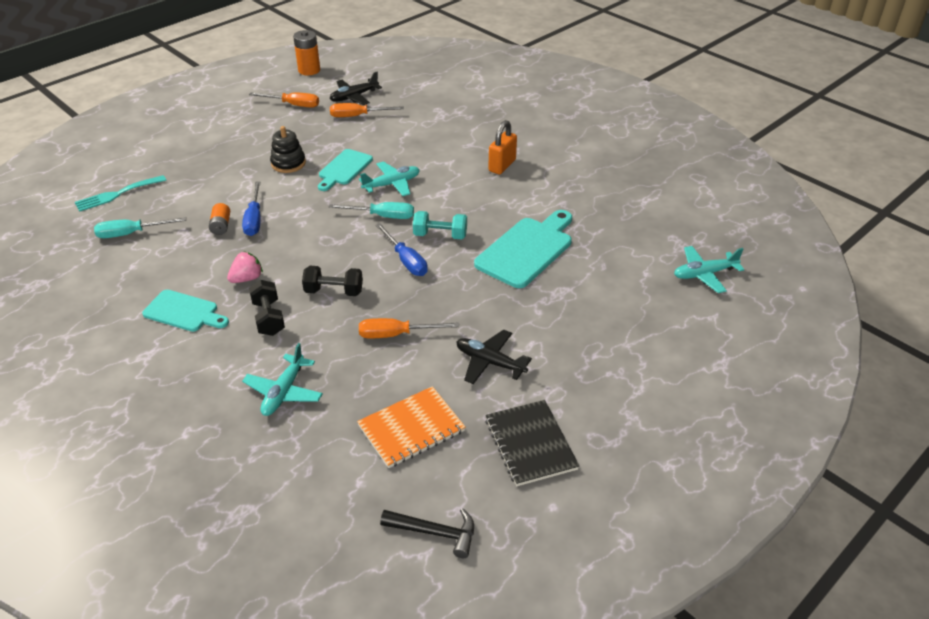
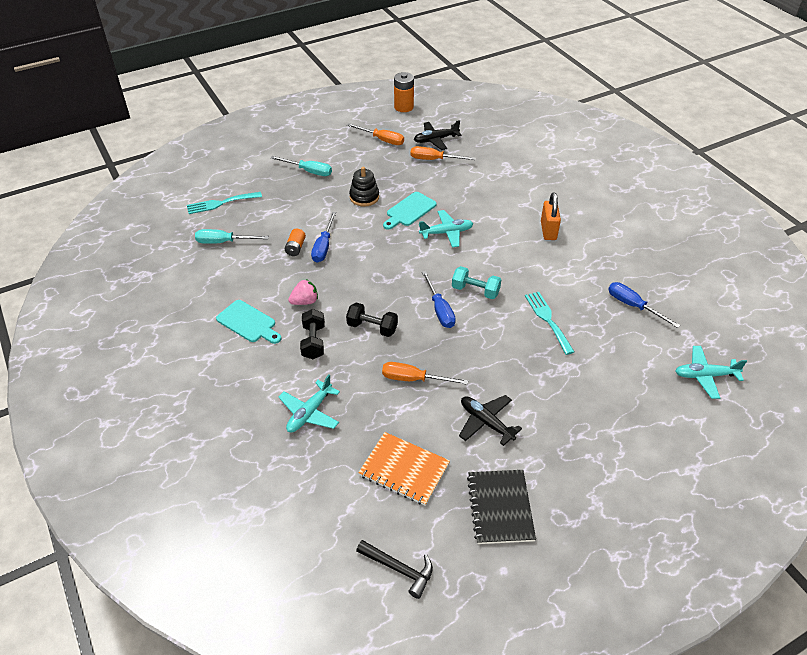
camera: 15 degrees right, 5 degrees up
(382, 216) = (431, 263): turquoise screwdriver -> turquoise screwdriver (309, 171)
(411, 428) = (404, 470): orange notebook -> orange notebook turned 45 degrees clockwise
(502, 166) = (548, 231): orange padlock -> orange padlock turned 45 degrees counterclockwise
(526, 250) = (547, 319): turquoise cutting board -> turquoise fork
(612, 222) = (633, 306): none -> blue screwdriver

